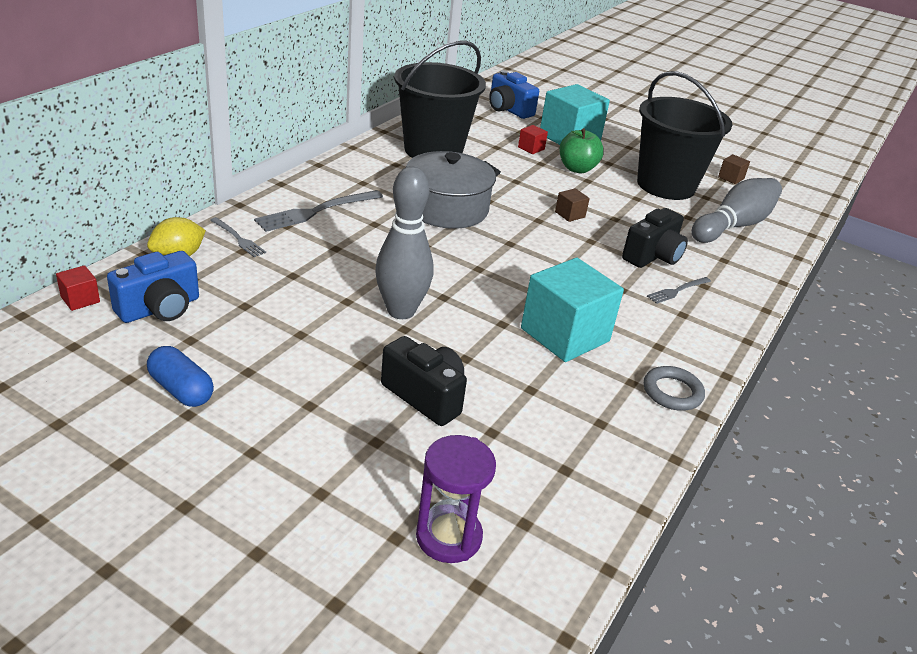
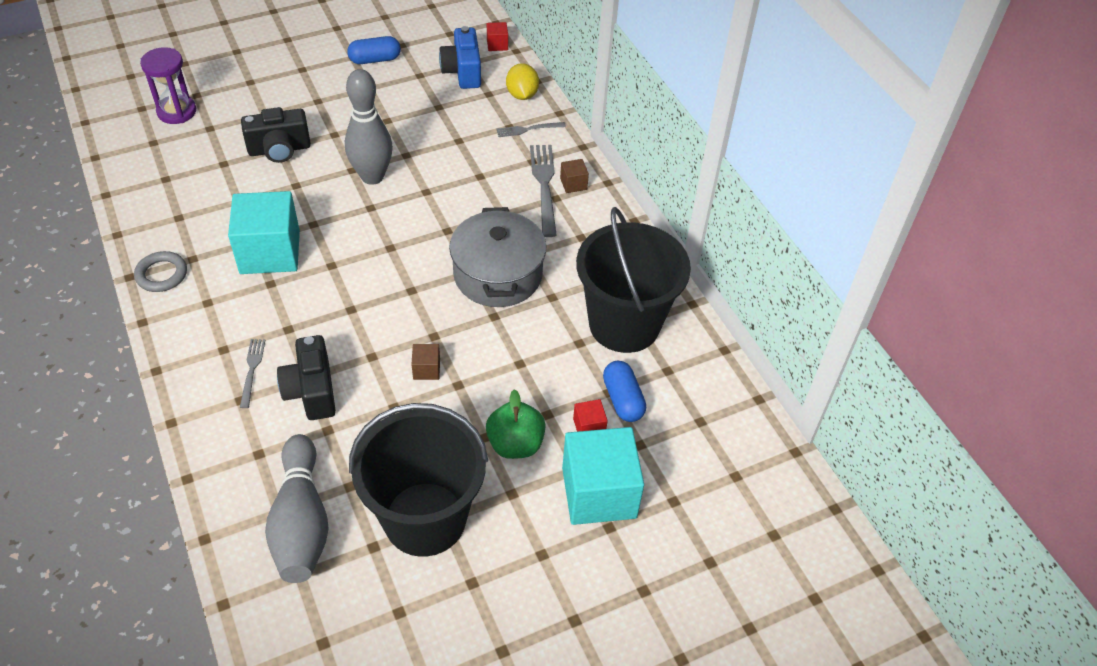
camera: 125 degrees right, 15 degrees up
(496, 141) = (622, 399): none -> blue capsule
(508, 109) = (713, 471): blue camera -> none
(731, 178) = (394, 627): brown cube -> brown cube (573, 184)

